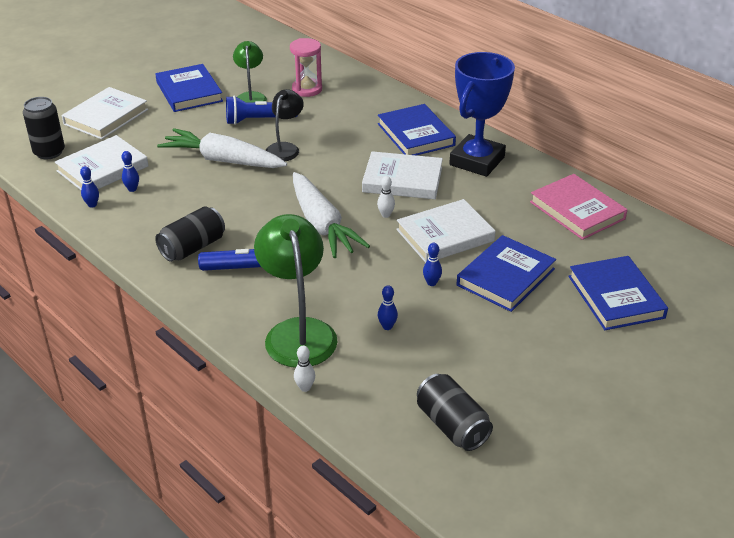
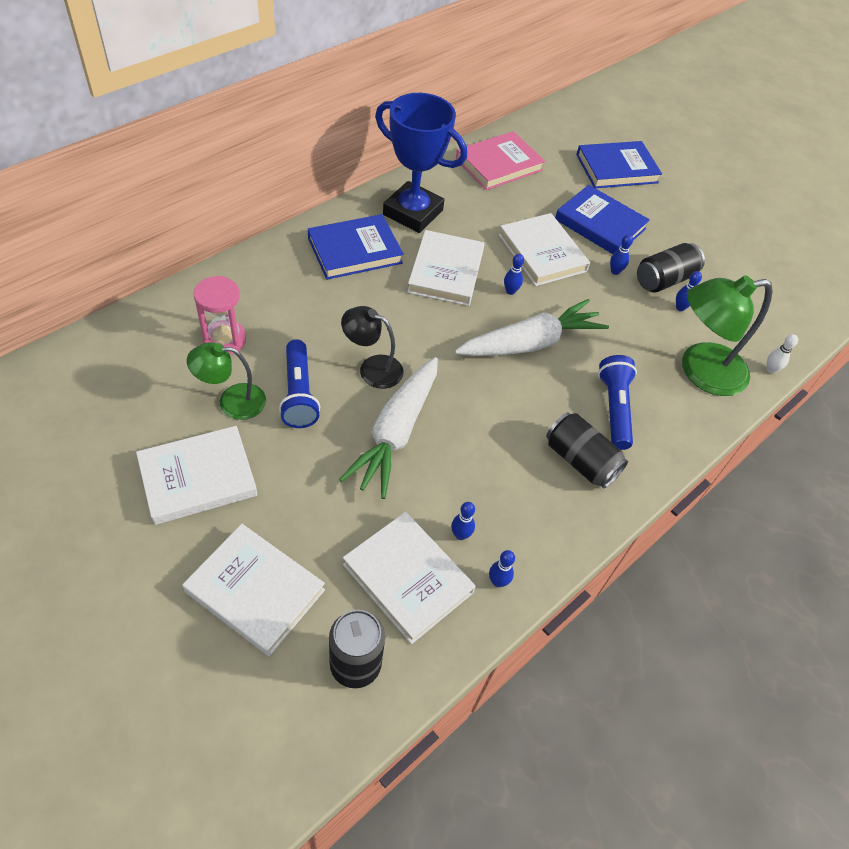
camera: 95 degrees left, 15 degrees up
(189, 92) = (198, 478): blue book -> white book
(385, 215) = (510, 291): white bowling pin -> blue bowling pin
(452, 426) = (784, 282): black can -> black can (664, 280)

